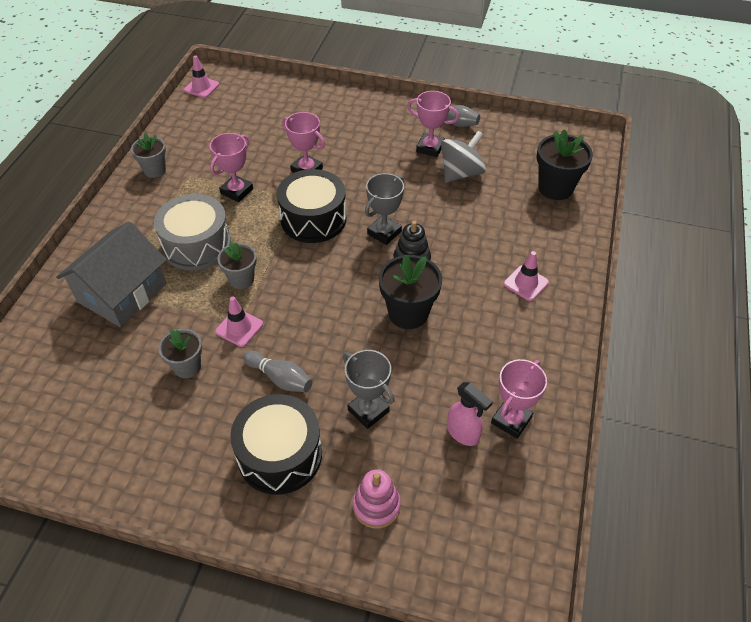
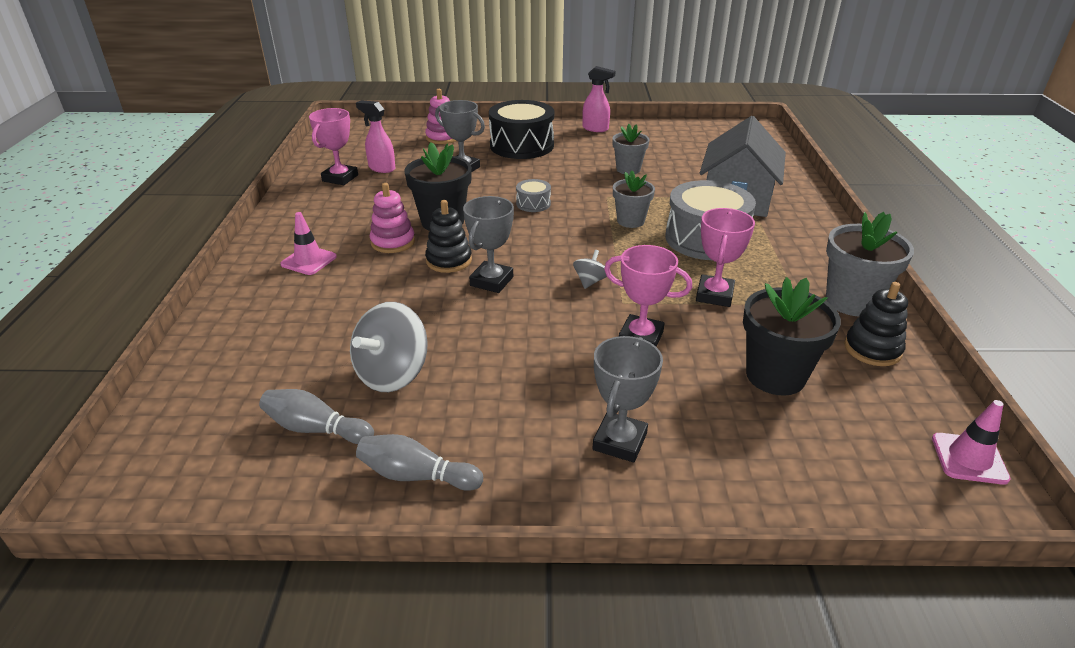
camera: 165 degrees right, 15 degrees down
(155, 170) = (851, 301): grey flower pot -> grey flower pot, size x1.55
(161, 483) = (596, 129): none -> pink spray bottle
(181, 139) = (872, 349): none -> black stacking toy
(239, 328) = (603, 193): pink traffic cone -> none
(280, 378) = (545, 173): grey bowling pin -> grey bowling pin (316, 429)
(313, 219) = (590, 281): black drum -> grey spinning top
(315, 324) = (533, 204): none -> grey drum
(352, 119) = (620, 441): none -> grey trophy
(430, 148) = (452, 409): pink trophy -> none
(455, 293) = (393, 242): none -> pink stacking toy
(555, 188) = (232, 377): black flower pot -> black flower pot (775, 376)

